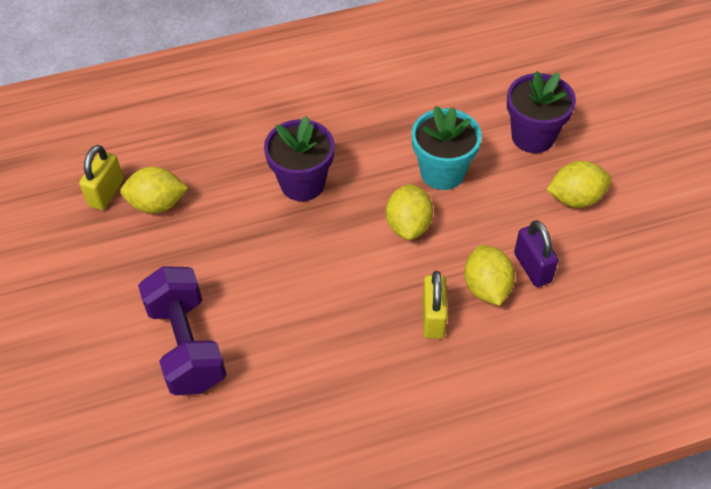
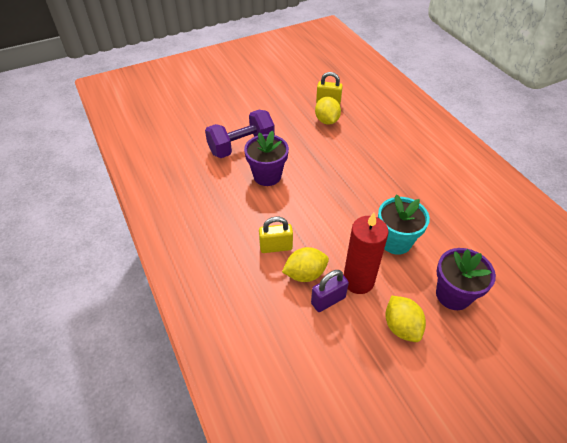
camera: 80 degrees right, 5 degrees down
(302, 183) = (361, 174): purple flower pot -> purple flower pot (267, 176)
(408, 225) = (344, 228): yellow lemon -> none
(504, 228) = (358, 281): none -> red candle

